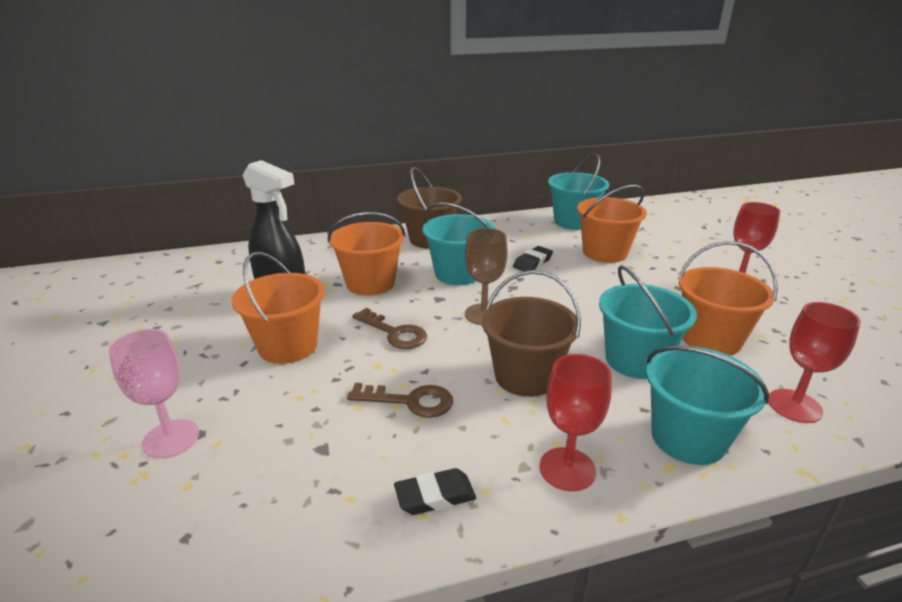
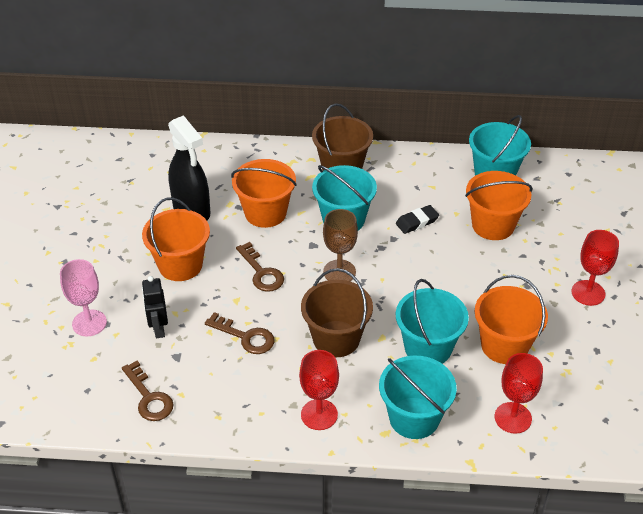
camera: 20 degrees right, 15 degrees up
(282, 421) = (158, 329): none -> black robot
(299, 518) = (149, 397): none -> brown key
(435, 496) = (230, 407): black eraser -> none

